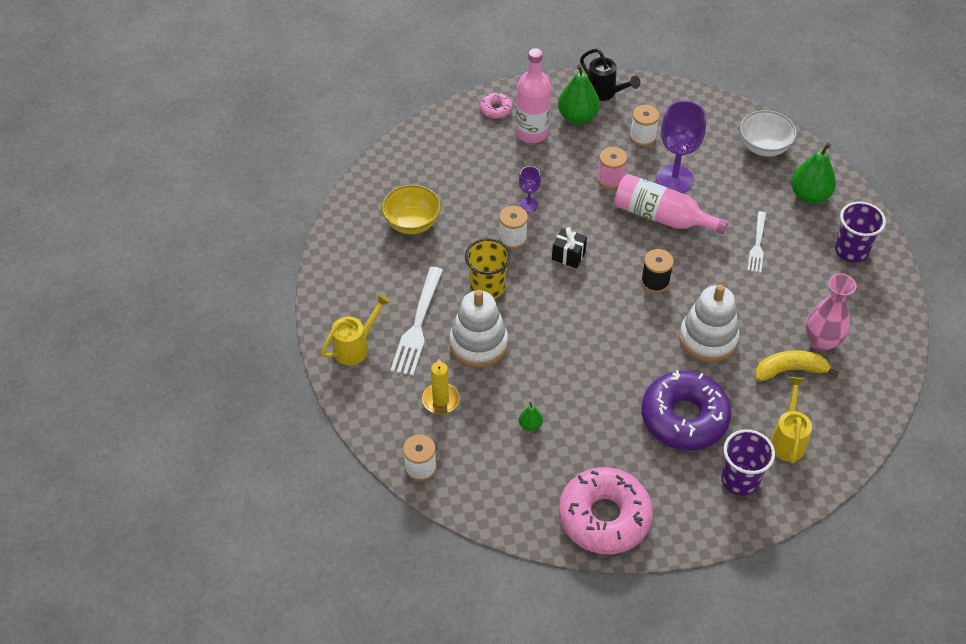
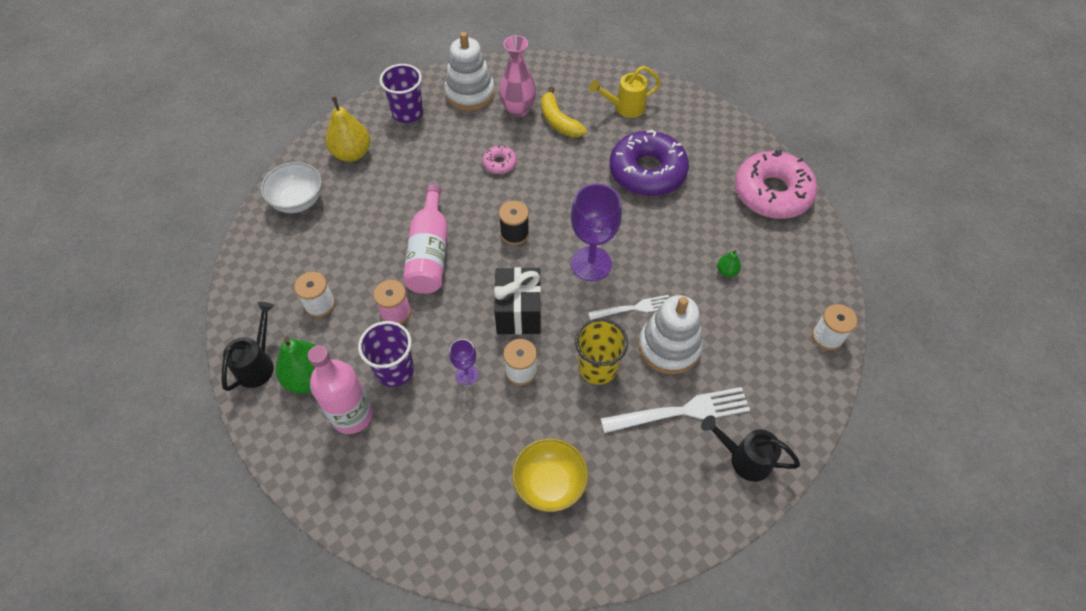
camera: 115 degrees left, 5 degrees up
(356, 347) = (743, 459): yellow watering can -> black watering can
(440, 400) = (750, 351): yellow candle -> none
(496, 109) = (325, 472): pink donut -> pink donut (500, 163)
(568, 255) = (518, 312): black gift -> black gift, size x1.67
(674, 179) = (373, 258): purple goblet -> purple goblet (591, 264)
(708, 338) = (557, 179): white stacking toy -> white stacking toy (470, 93)
(740, 479) = (679, 125): purple cup -> purple cup (395, 370)
(757, 245) = (431, 174): white fork -> white fork (634, 308)
(809, 195) = (352, 153): green pear -> yellow pear

